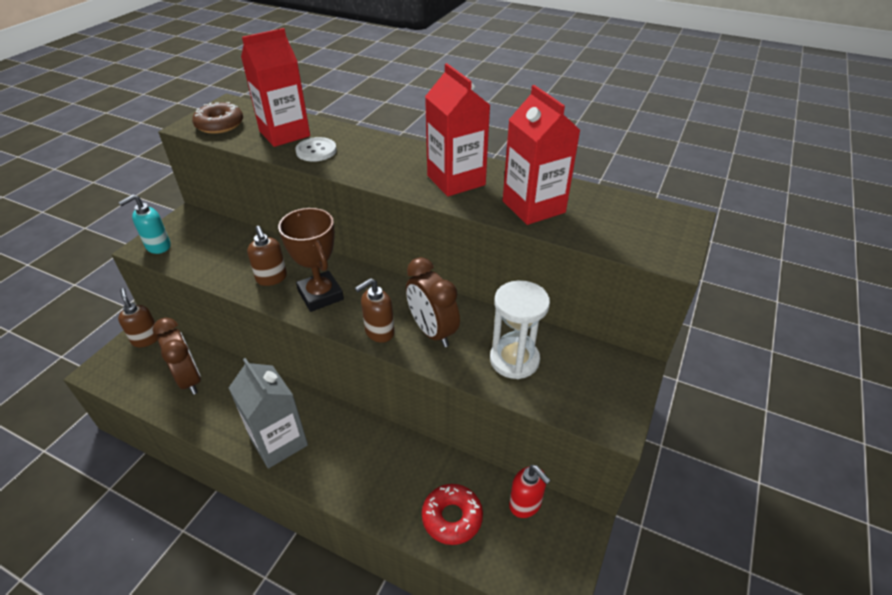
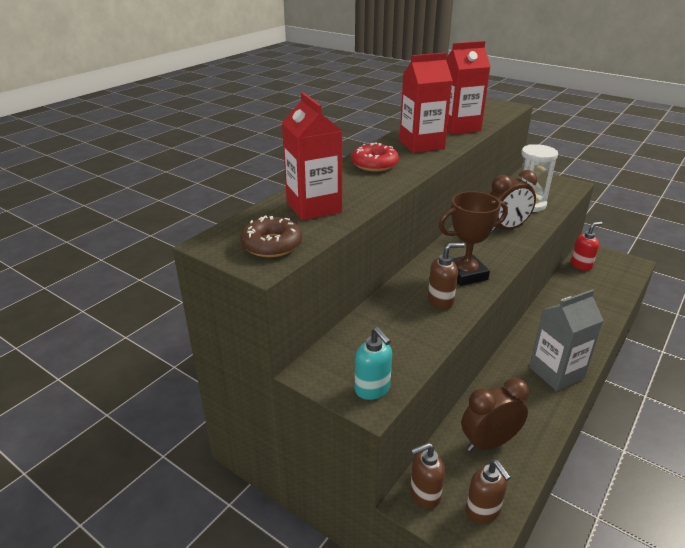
camera: 80 degrees left, 10 degrees down
(316, 151) = (357, 192): white button -> none
(379, 332) = (509, 249): brown soap dispenser -> brown soap dispenser (483, 511)
(452, 517) = (599, 292): red donut -> red donut (374, 164)

